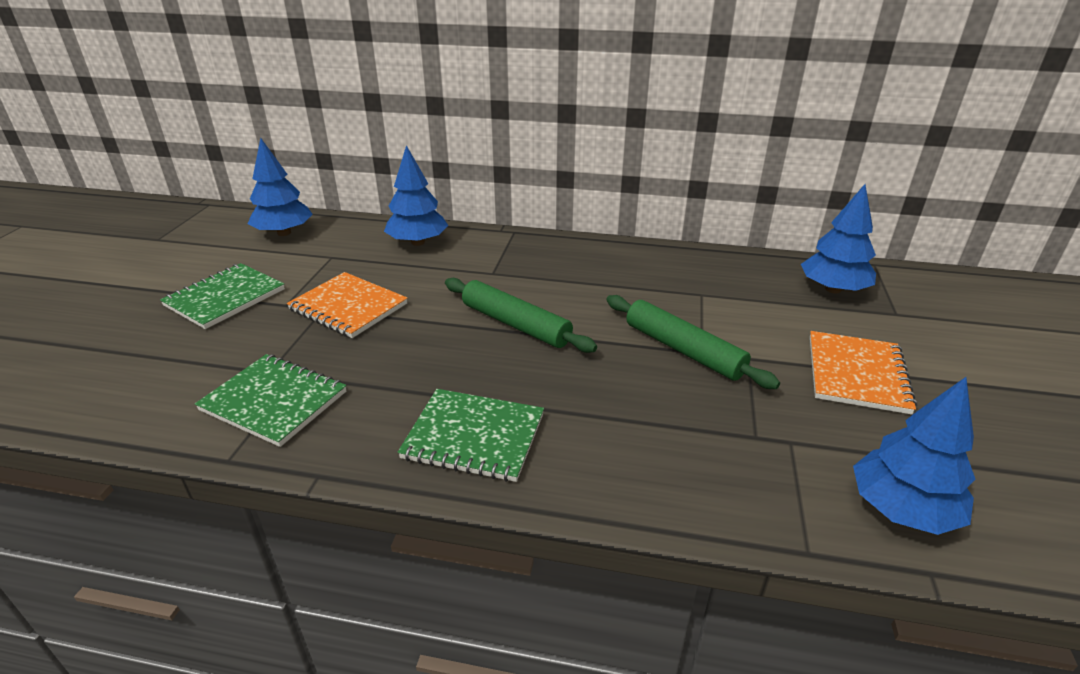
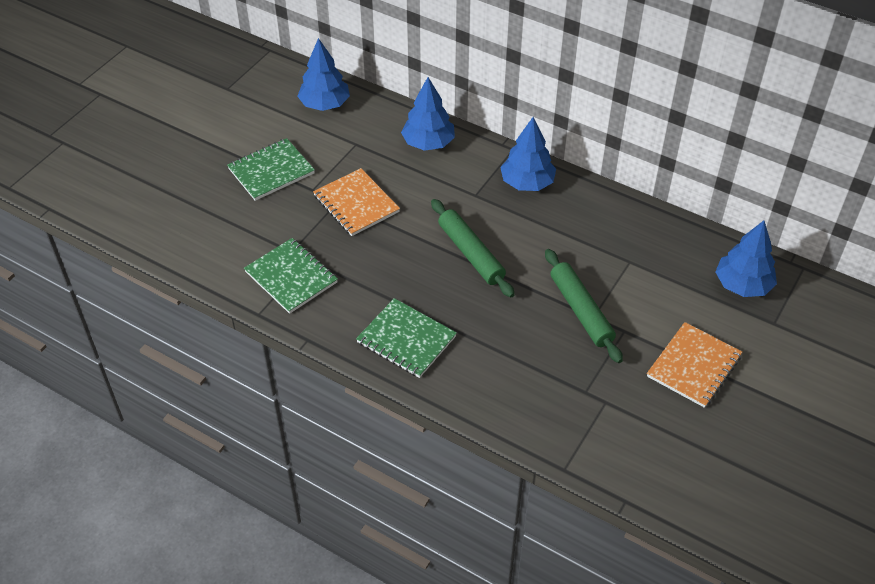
camera: 20 degrees right, 15 degrees up
(901, 509) = (640, 464): blue tree -> blue tree (527, 183)

